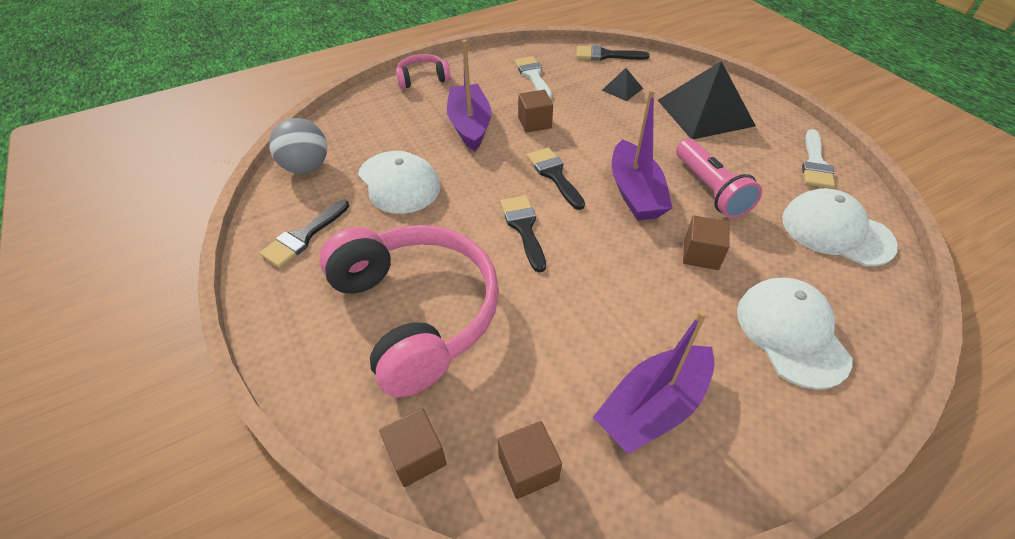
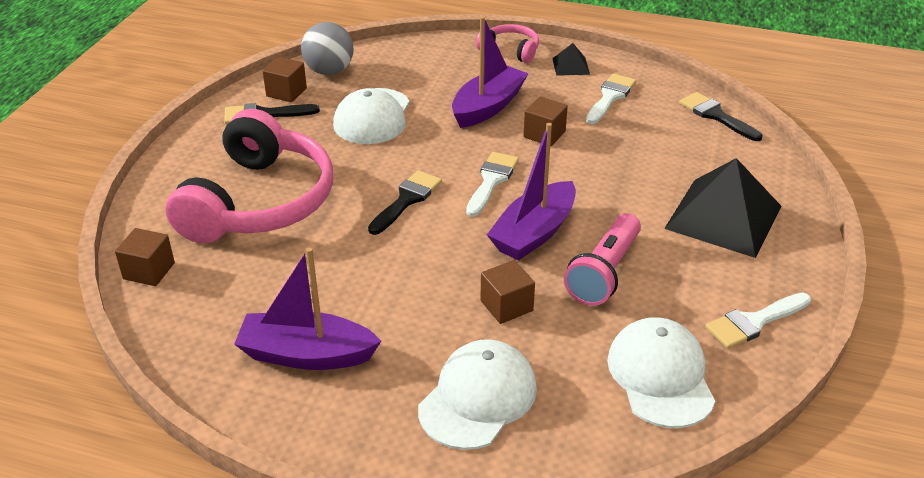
camera: 45 degrees right, 10 degrees down
(528, 468) = (190, 322): brown cube -> brown cube (286, 92)
(554, 175) = (491, 180): black brush -> white brush
(622, 89) = (676, 152): black pyramid -> black pyramid (571, 66)

